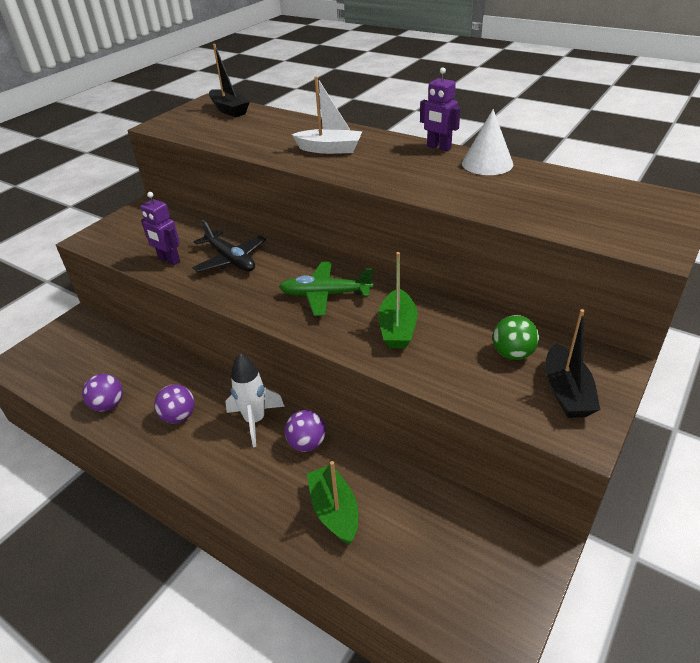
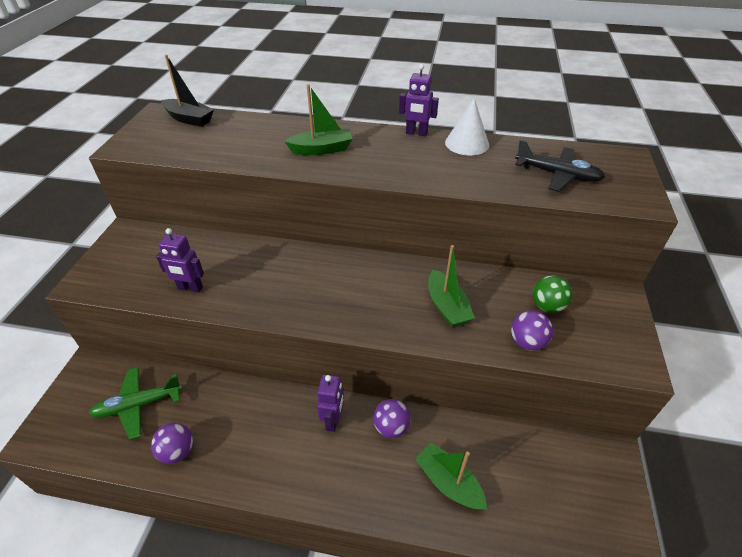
camera: 25 degrees left, 5 degrees up
(179, 416) = (258, 440): purple ball -> purple ball (527, 342)
(231, 260) = (254, 273): black plane -> black plane (557, 175)
(255, 420) = (333, 420): white rocket -> purple robot
(325, 295) = (365, 289): green plane -> green plane (138, 405)
(329, 149) = (321, 149): white boat -> green boat
(566, 392) = (604, 329): black boat -> none

